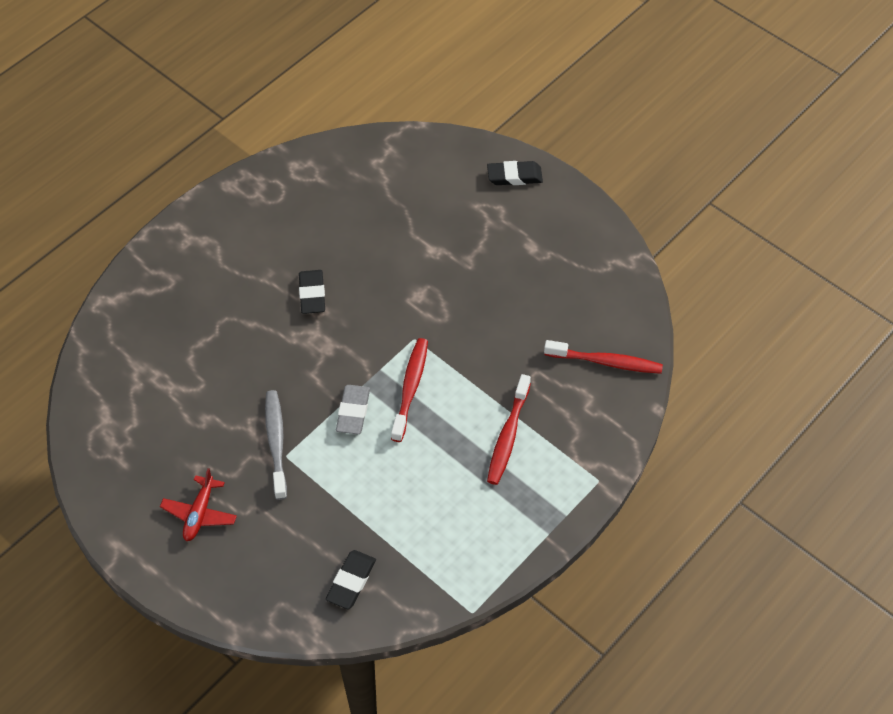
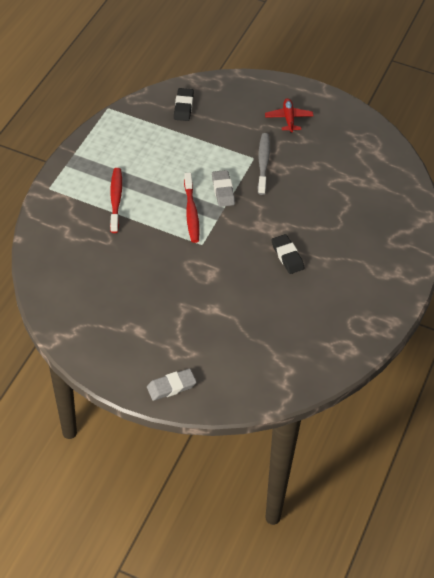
camera: 160 degrees right, 5 degrees down
(276, 442) = (263, 163): grey toothbrush -> grey toothbrush turned 150 degrees counterclockwise
(514, 176) = (171, 386): black eraser -> grey eraser
(606, 362) = (60, 260): red toothbrush -> none

